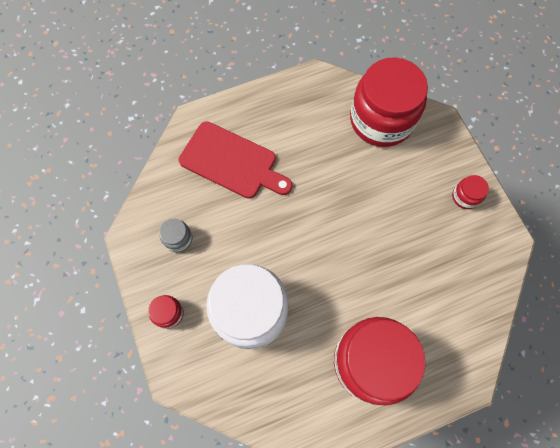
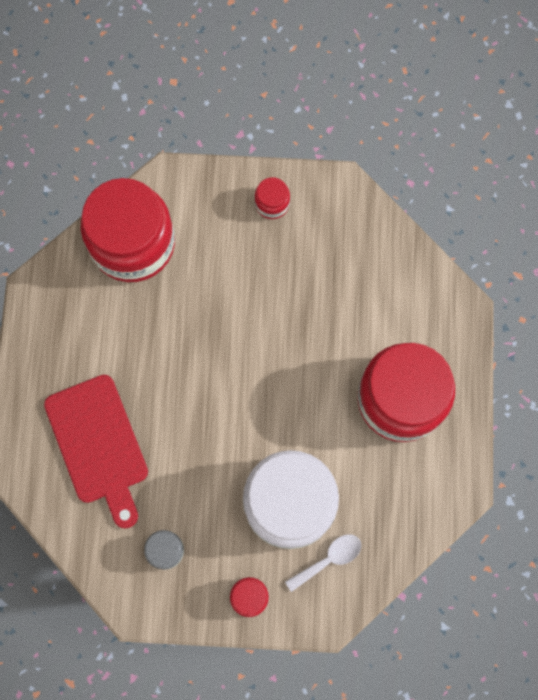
camera: 65 degrees left, 5 degrees up
(221, 361) = (329, 559): none -> white spoon
(232, 162) = (98, 445): red cutting board -> red cutting board turned 105 degrees clockwise

